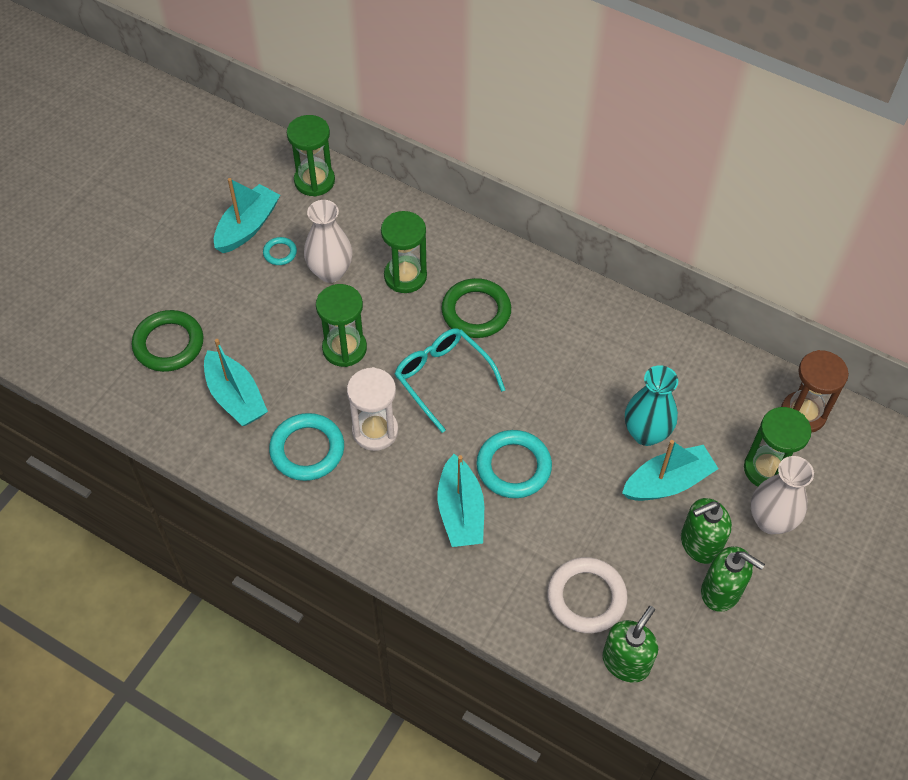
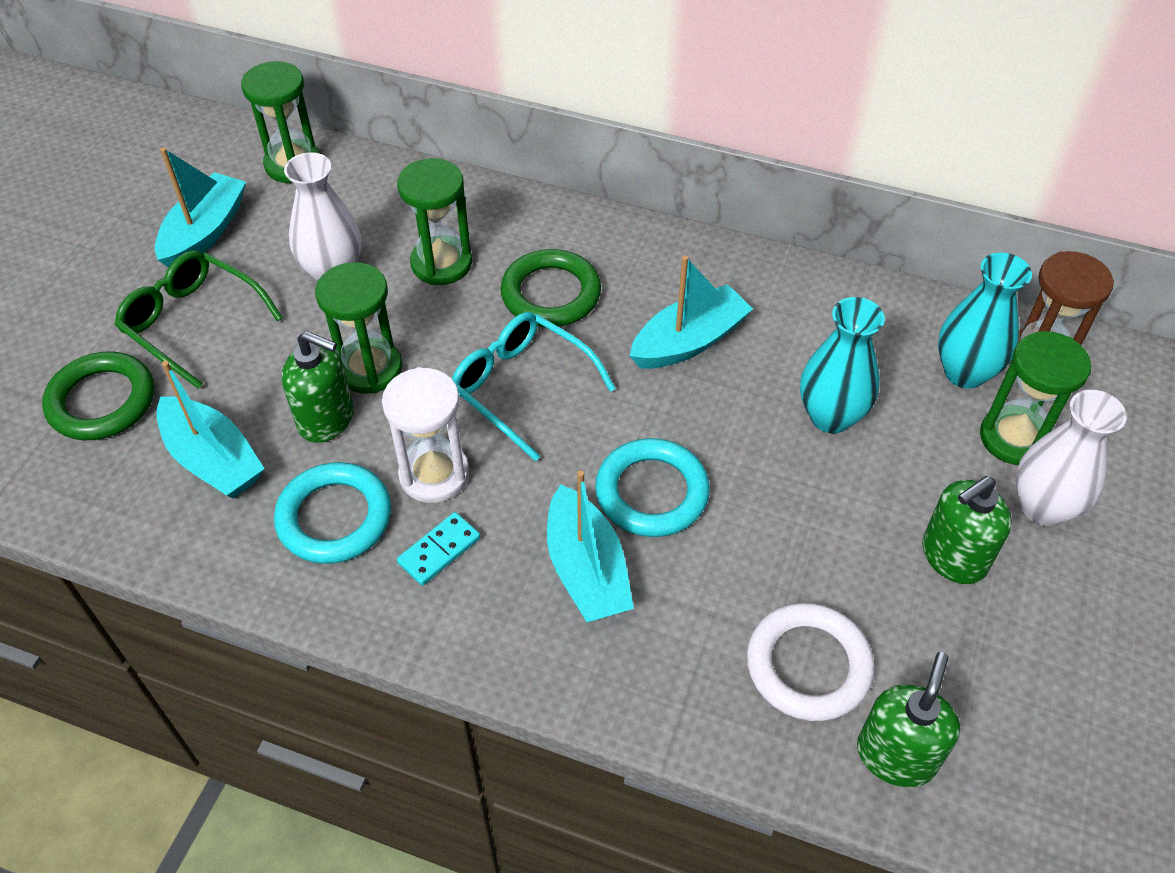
camera: 10 degrees left, 5 degrees down
(232, 296) = (193, 323): none -> green glasses
(280, 253) = (256, 258): turquoise ring -> none
(370, 483) = (439, 551): none -> turquoise domino
(668, 482) = (881, 478): turquoise boat -> turquoise boat (689, 341)
(721, 591) = (1005, 621): green soap dispenser -> green soap dispenser (326, 419)
(747, 416) = (964, 372): none -> turquoise vase

